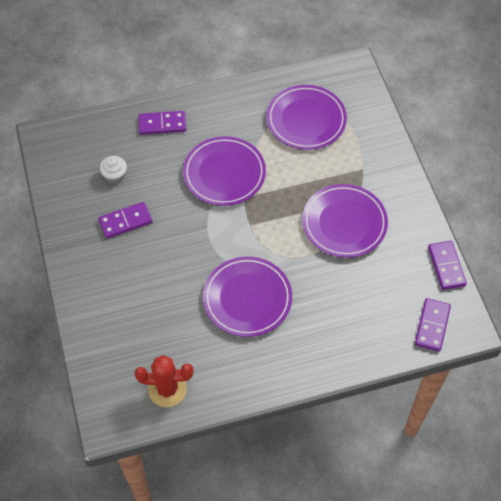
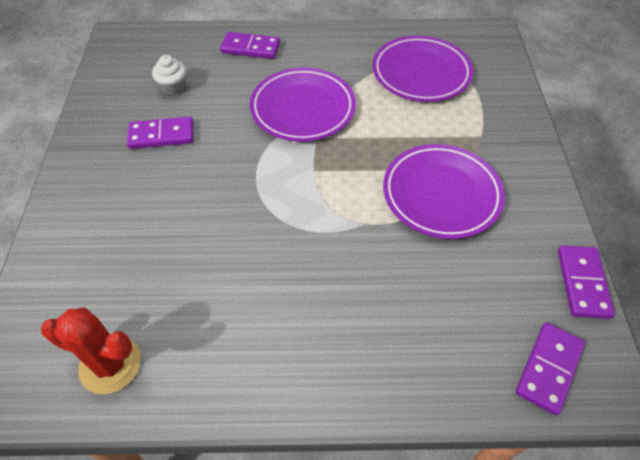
camera: 15 degrees right, 5 degrees down
(247, 298) = (277, 261): purple plate -> none

